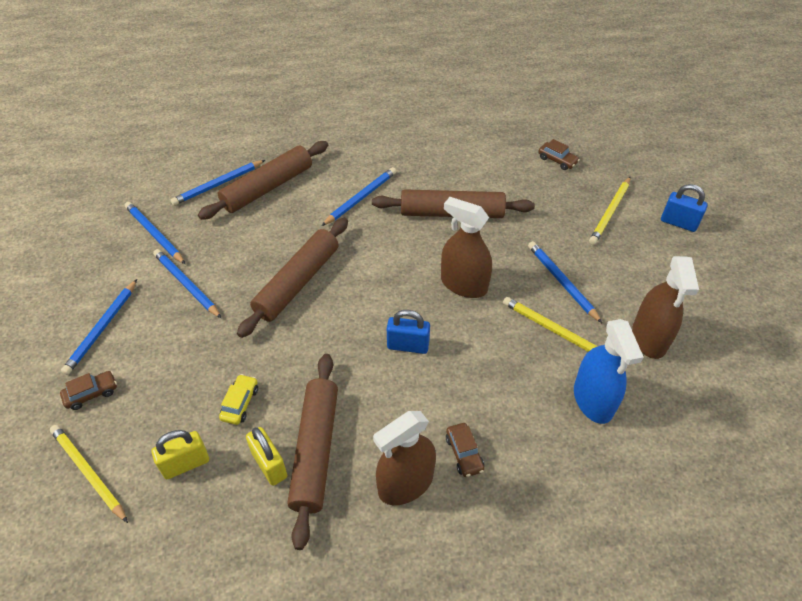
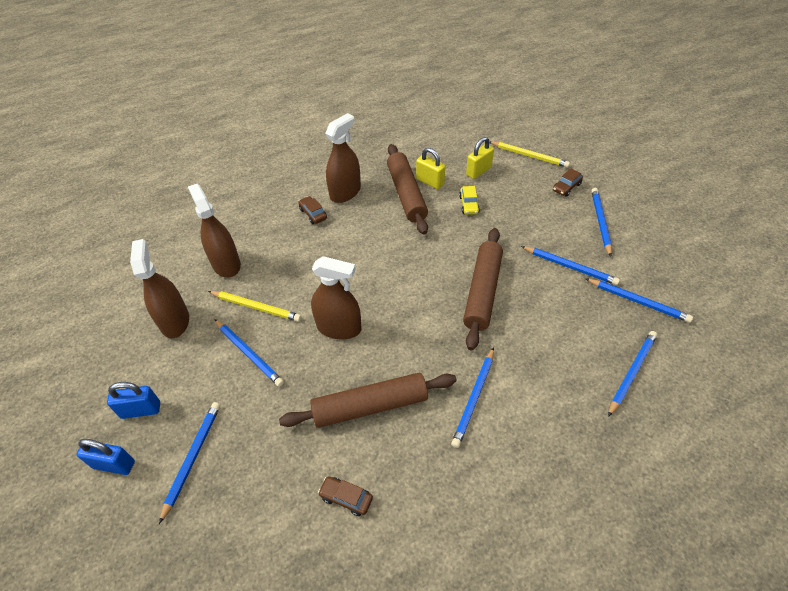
camera: 165 degrees right, 0 degrees up
(268, 187) = (578, 383): brown rolling pin -> none
(408, 346) = (370, 266): blue padlock -> blue padlock (141, 410)
(557, 160) = (254, 534): brown car -> brown car (346, 498)
(593, 400) = (226, 264): blue spray bottle -> brown spray bottle
(610, 212) = (192, 458): yellow pencil -> blue pencil

